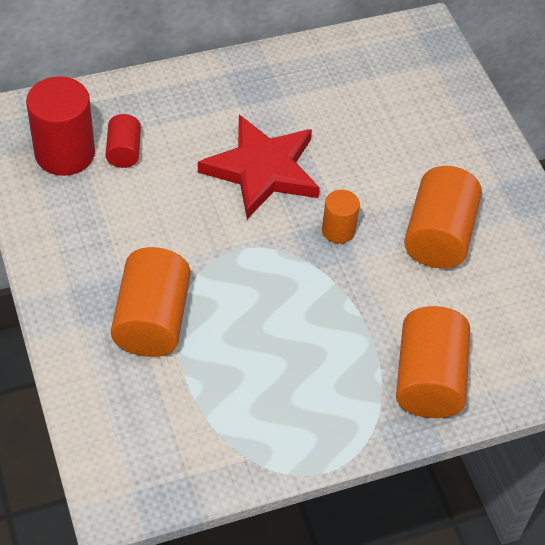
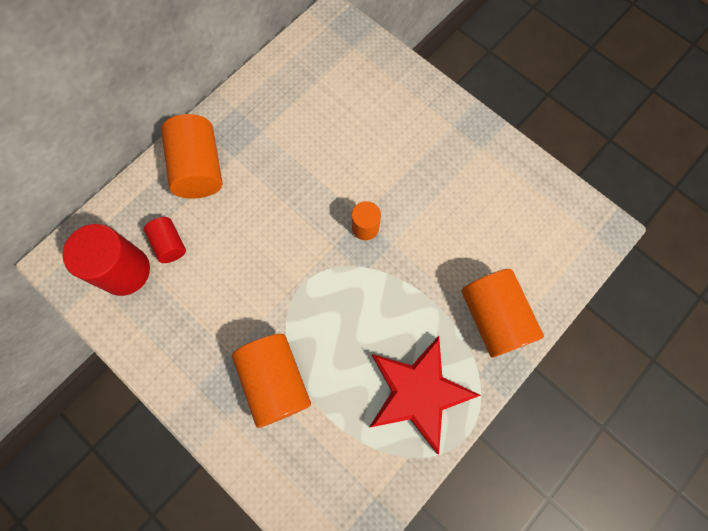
camera: 25 degrees left, 20 degrees up
(262, 170) = (282, 205): red star -> red star (418, 393)
(438, 235) = (436, 193): orange cylinder -> orange cylinder (199, 168)

